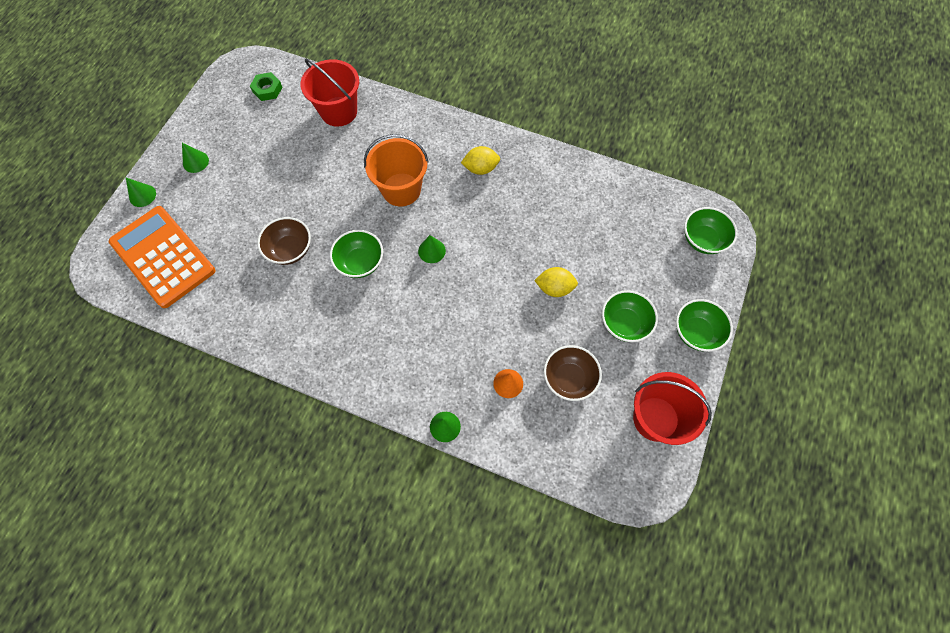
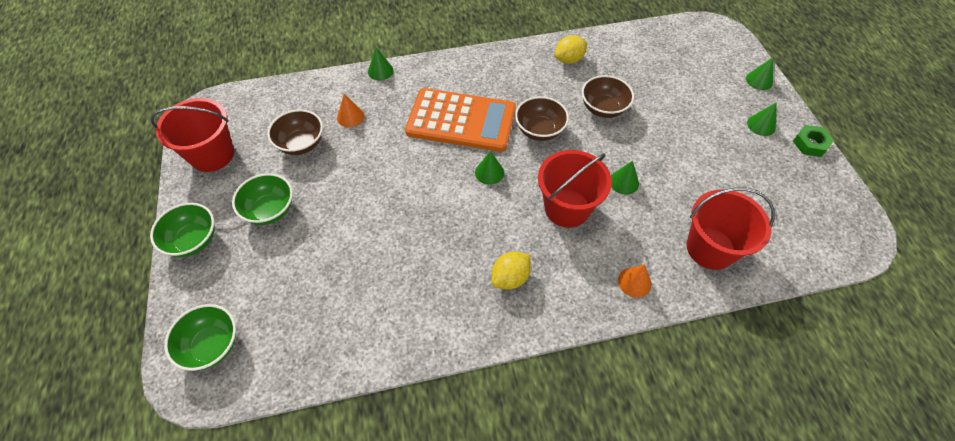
camera: 145 degrees right, 10 degrees down
(163, 256) = (685, 55): orange calculator -> orange calculator (461, 120)
(267, 89) = (802, 226): green nut -> green nut (810, 144)
(343, 183) = (624, 182): none -> green cone
(360, 263) = (539, 130): green bowl -> brown bowl
(401, 189) = (567, 208): orange bucket -> red bucket
(406, 122) = (634, 282): none -> orange cone
(554, 288) = (354, 204): yellow lemon -> yellow lemon (569, 60)

